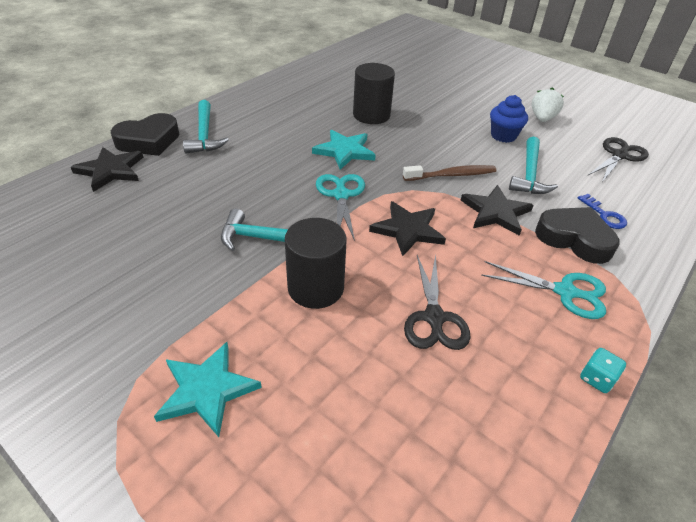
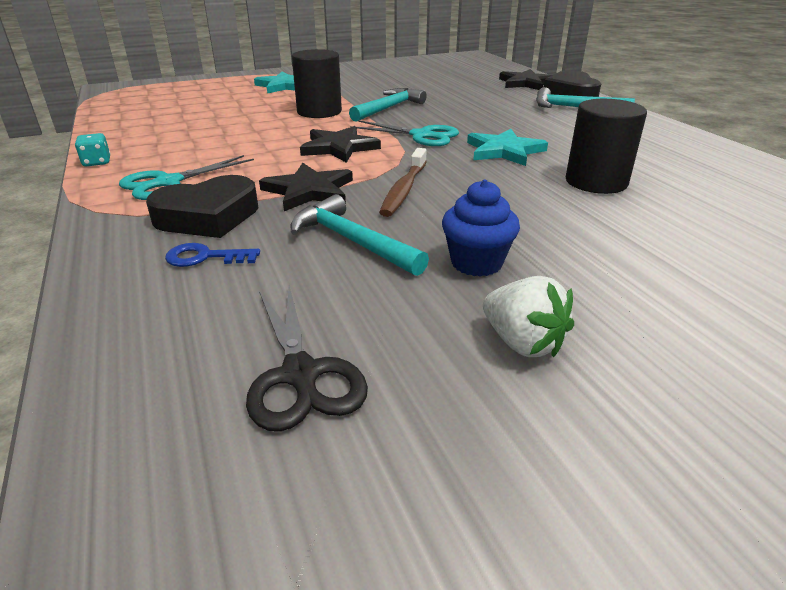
camera: 120 degrees right, 10 degrees down
(434, 317) = (237, 133): black scissors -> none

